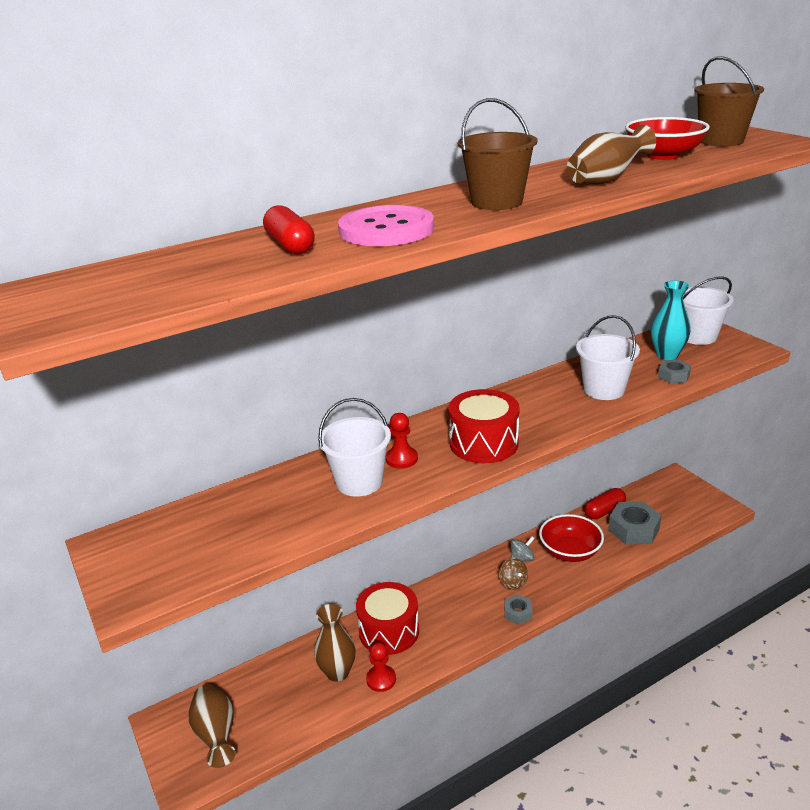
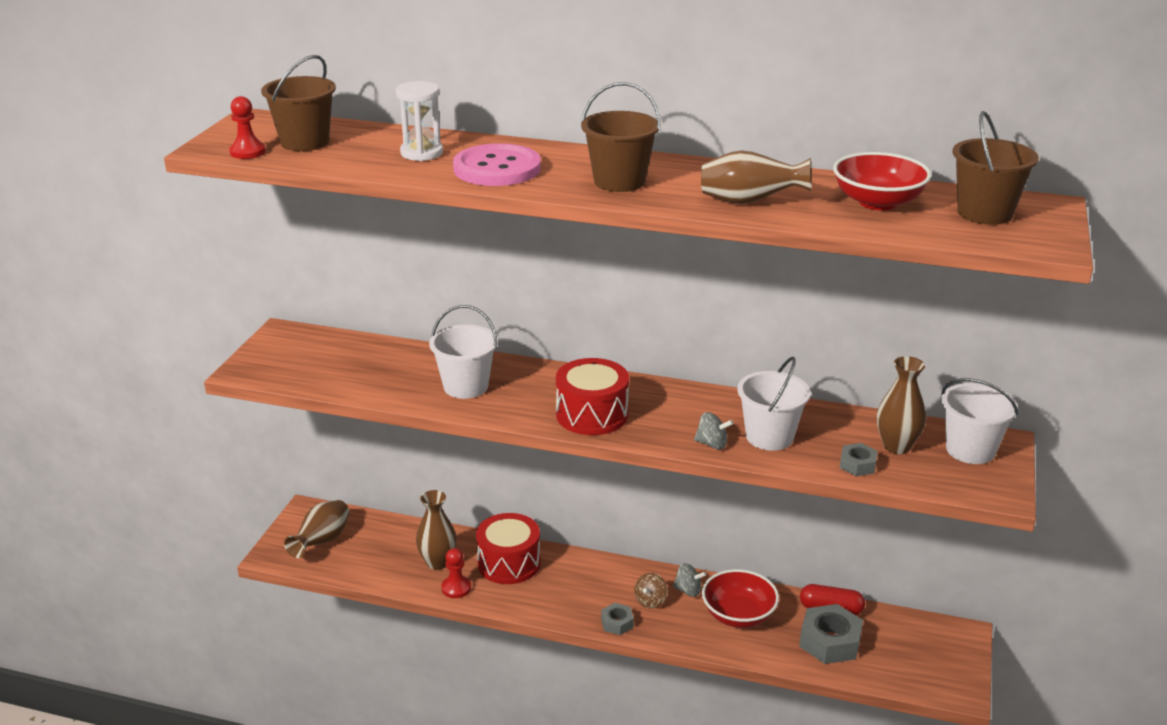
camera: 45 degrees right, 0 degrees up
(146, 282) = (305, 142): none -> brown bucket
(290, 245) = (421, 153): red capsule -> white hourglass
(401, 459) = (519, 389): red pawn -> red pawn (247, 152)
(586, 414) = (712, 444): none -> grey spinning top
(667, 355) = (896, 446): turquoise vase -> brown vase

